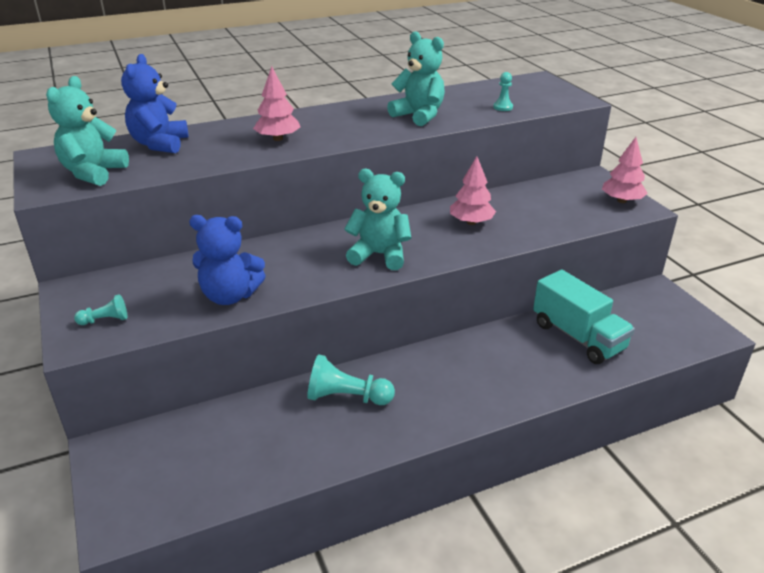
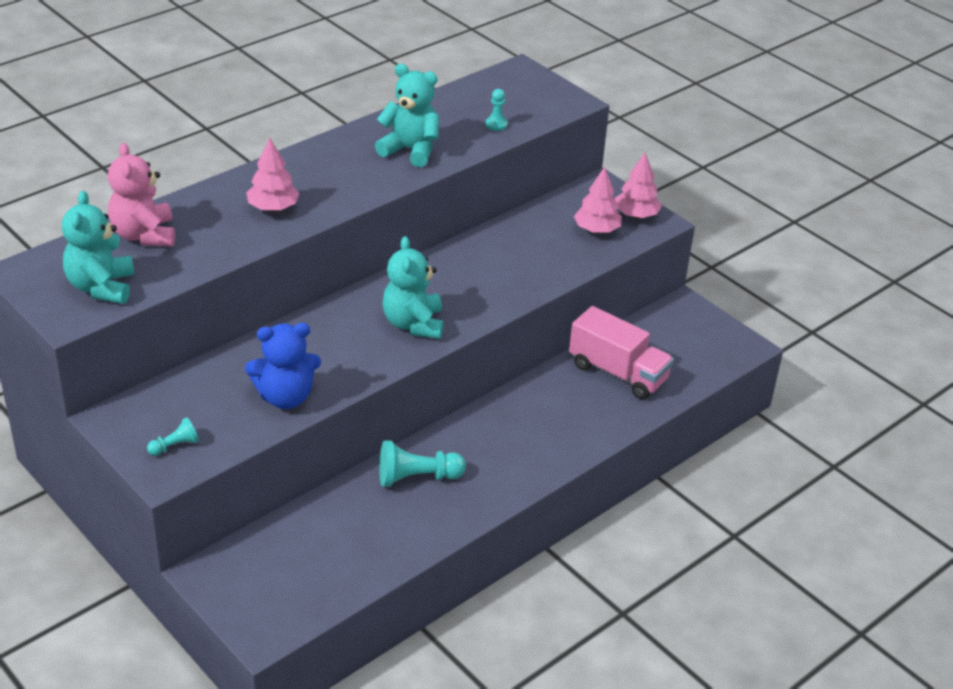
camera: 20 degrees left, 5 degrees up
(159, 144) = (144, 235): blue teddy bear -> pink teddy bear
(379, 255) = (413, 324): turquoise teddy bear -> turquoise teddy bear turned 90 degrees counterclockwise
(471, 222) = (491, 267): pink tree -> pink tree (596, 230)
(578, 336) = (618, 373): turquoise truck -> pink truck

